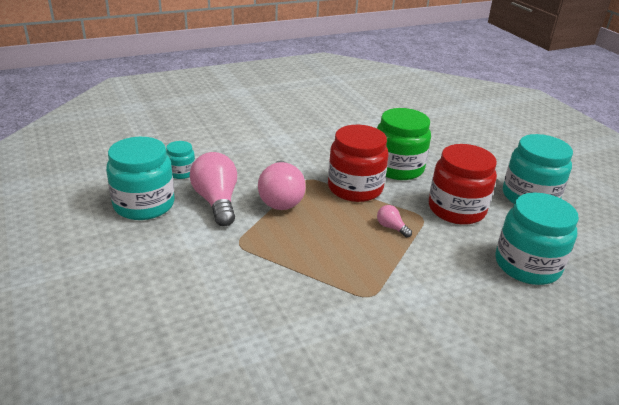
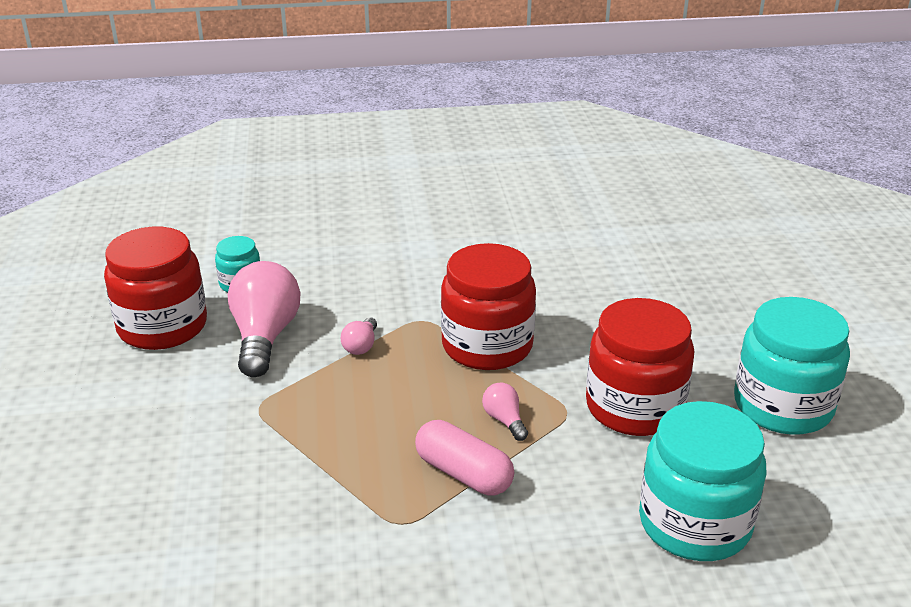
camera: 20 degrees right, 0 degrees up
(144, 204) = (162, 326): turquoise jar -> red jar
(280, 198) = (361, 346): pink light bulb -> pink light bulb, size x0.46
(387, 261) = (463, 473): none -> pink capsule
(398, 168) = (580, 321): green jar -> none

